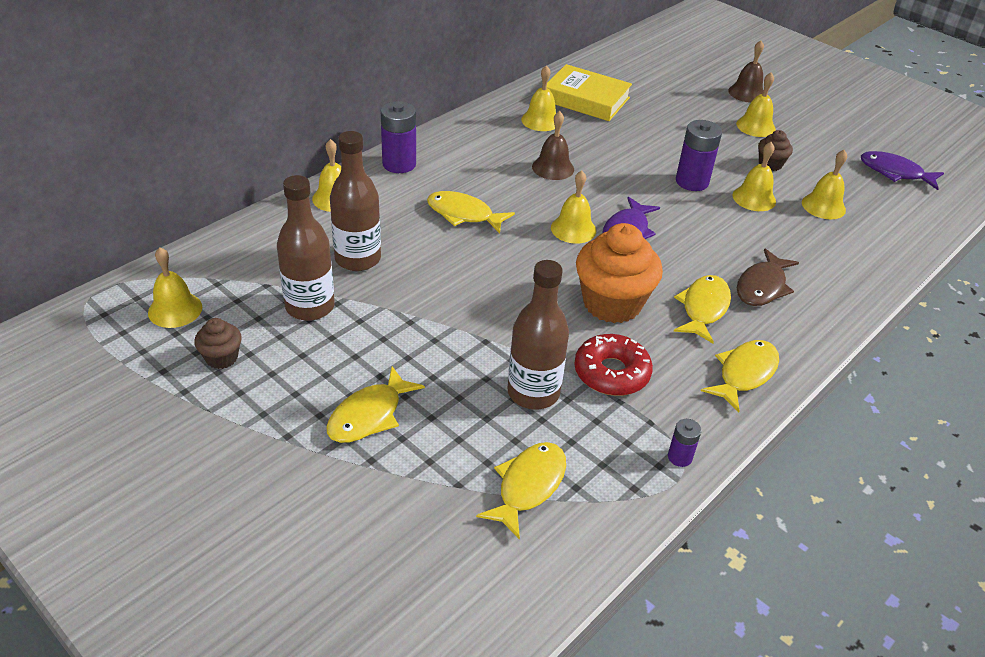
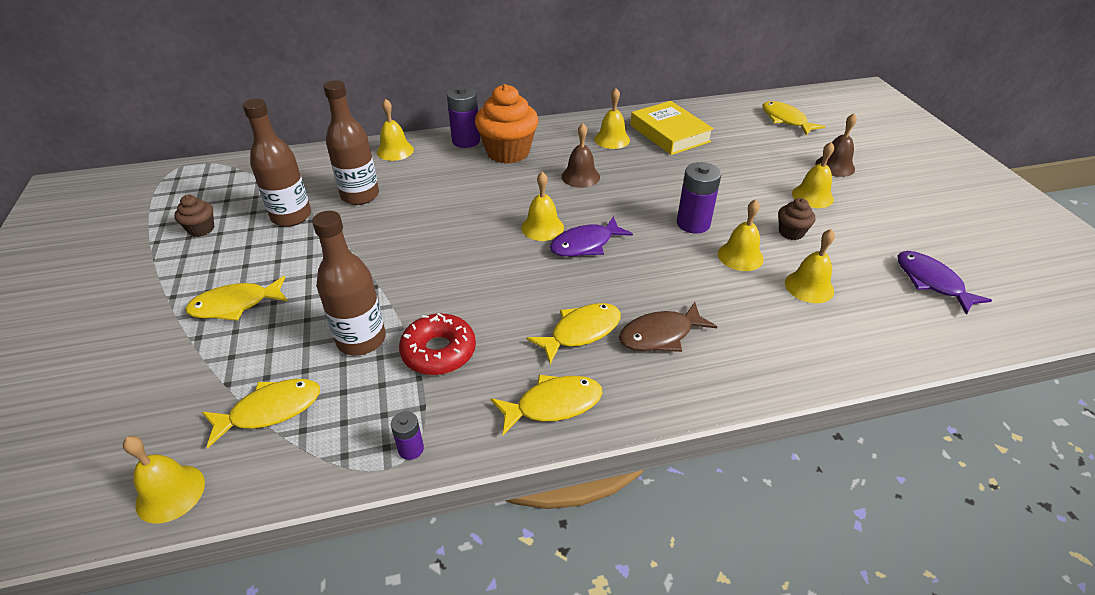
camera: 35 degrees right, 0 degrees up
(175, 309) = (215, 189): yellow bell -> yellow bell (170, 493)
(463, 214) = (470, 189): yellow fish -> yellow fish (785, 120)
(612, 303) = (505, 296): orange cupcake -> orange cupcake (508, 152)

